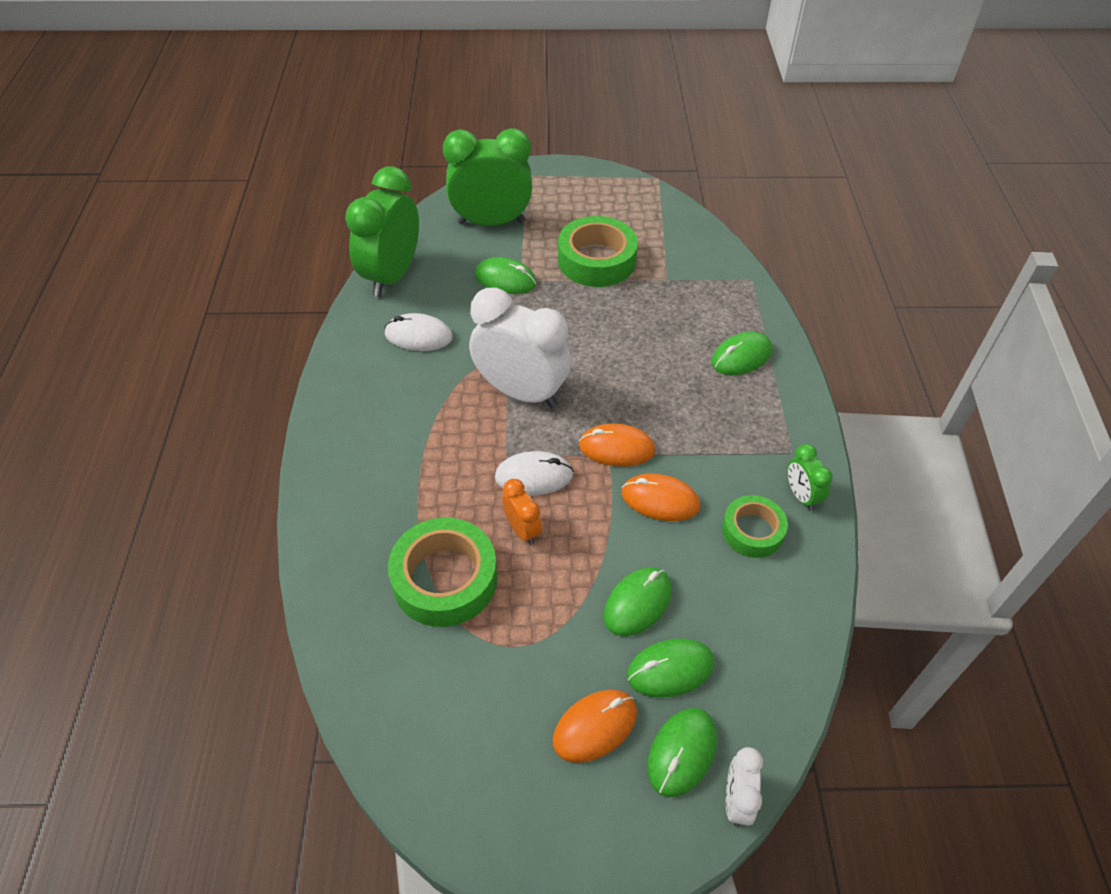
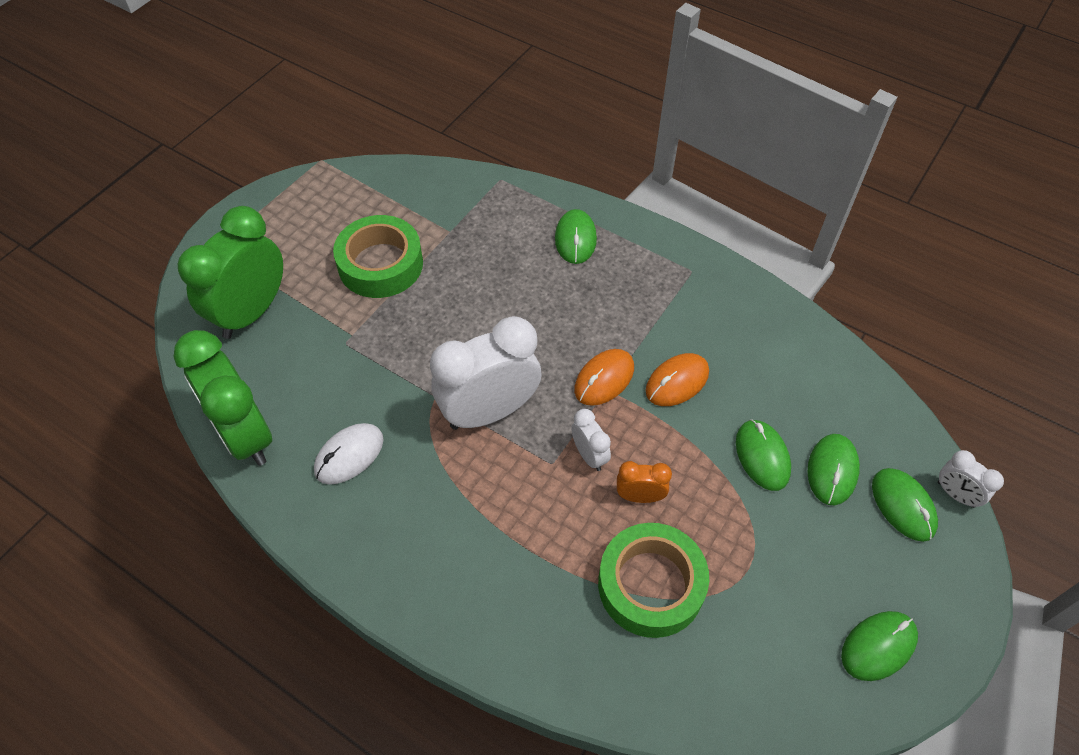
camera: 55 degrees left, 5 degrees up
(505, 279) = (339, 344): green mouse -> green mouse (878, 646)
(534, 476) = (589, 455): white mouse -> white clock
(595, 726) = (852, 551): orange mouse -> none
(752, 531) = (746, 342): green tape -> none
(801, 496) = (735, 292): green clock -> none

